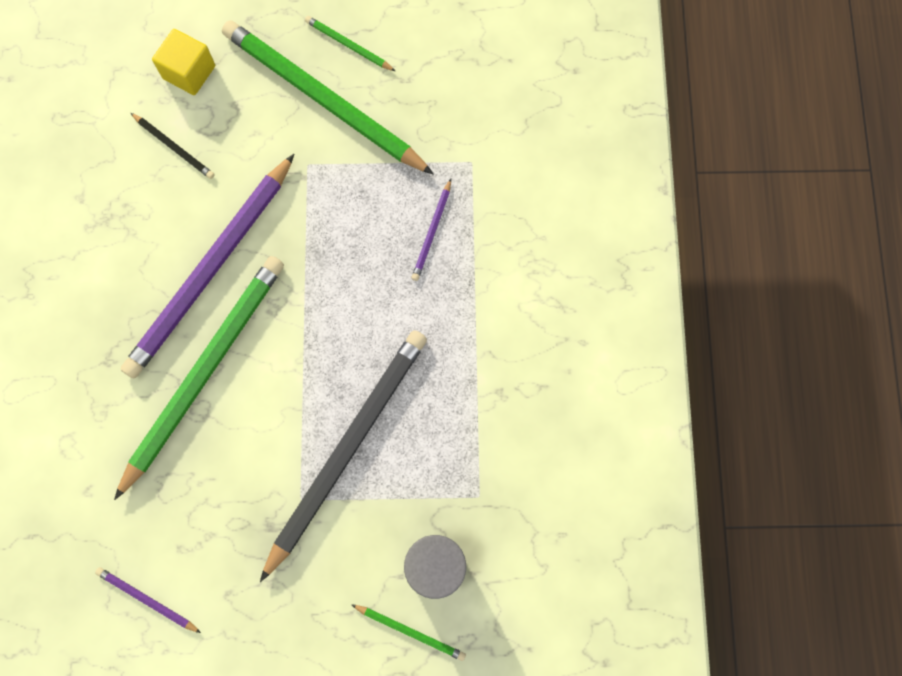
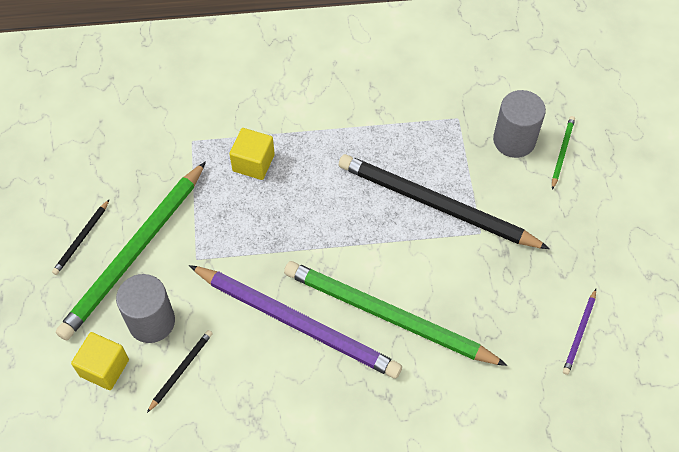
camera: 95 degrees left, 15 degrees down
(235, 118) = (151, 321): none -> grey cylinder
(348, 45) = (81, 239): green pencil -> black pencil
(432, 232) = (253, 163): purple pencil -> yellow cube

